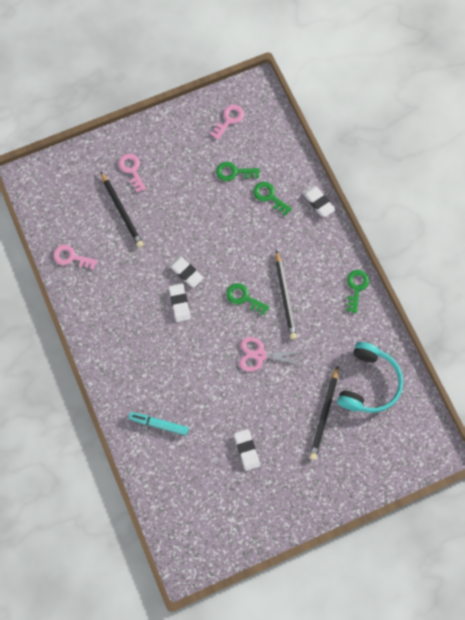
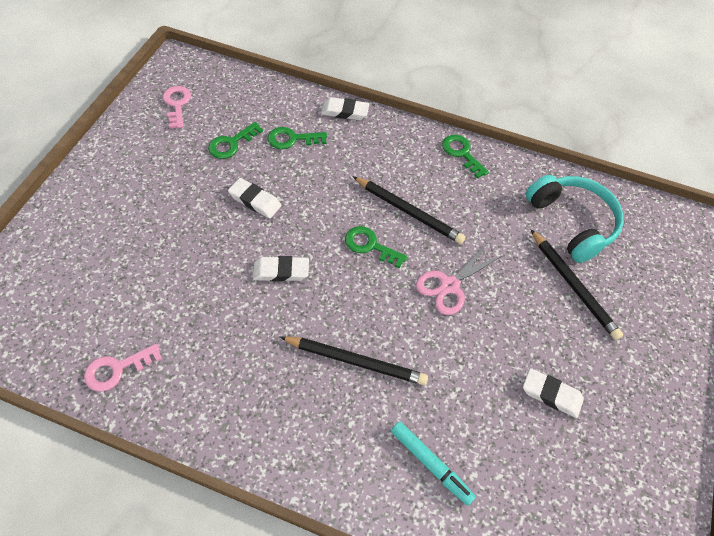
camera: 50 degrees left, 15 degrees down
(122, 211) = (137, 269): black pencil -> black pencil (356, 361)
(132, 170) = (108, 219): pink key -> none
(159, 424) = (430, 464): turquoise marker -> turquoise marker turned 105 degrees counterclockwise
(179, 303) = (308, 308): white eraser -> white eraser (255, 201)
(244, 298) = (370, 245): green key -> green key turned 45 degrees clockwise

